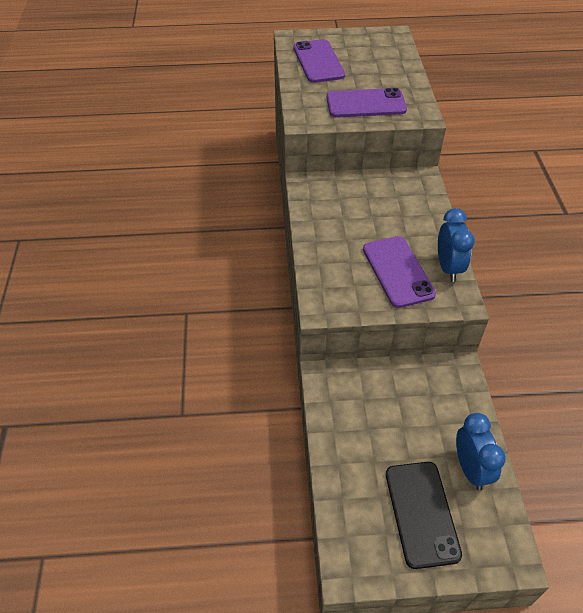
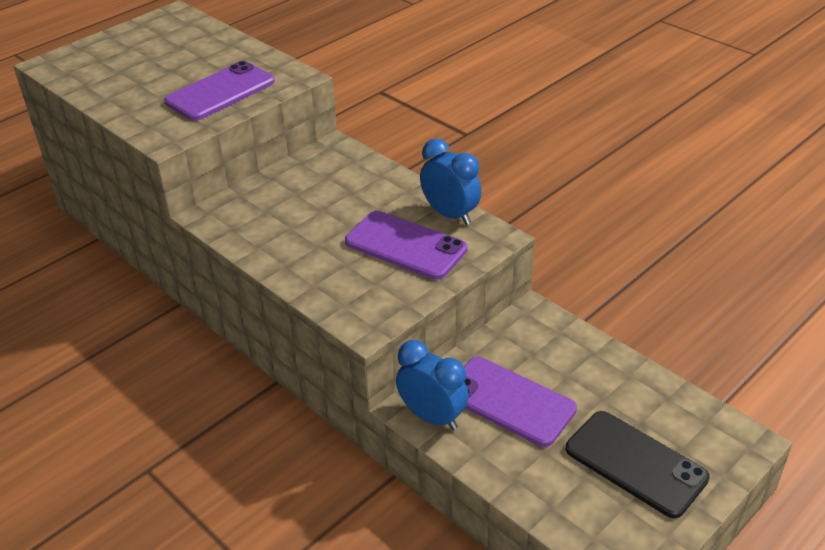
camera: 40 degrees left, 10 degrees down
(318, 61) = (113, 74): purple phone -> purple phone (509, 401)
(470, 469) = (634, 394): blue clock -> blue clock (432, 417)

